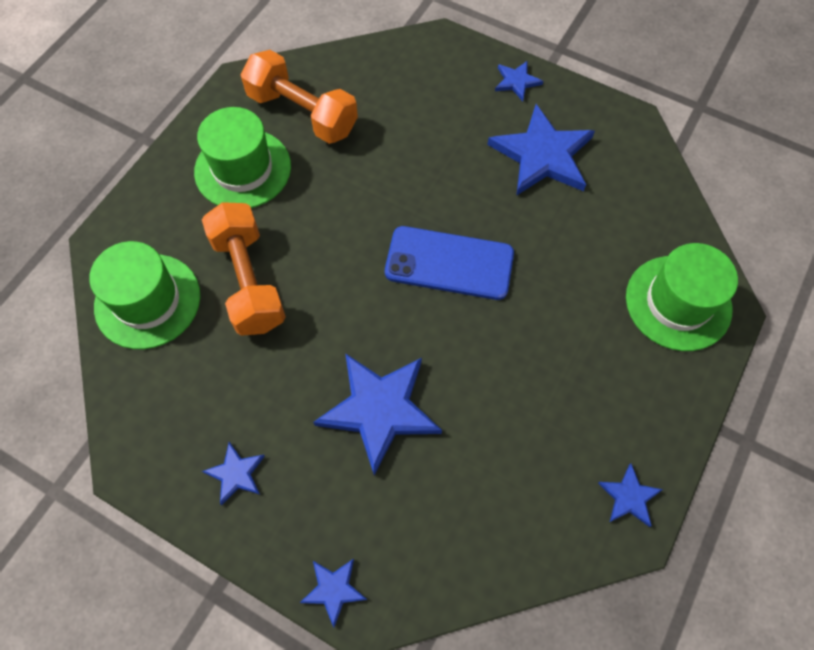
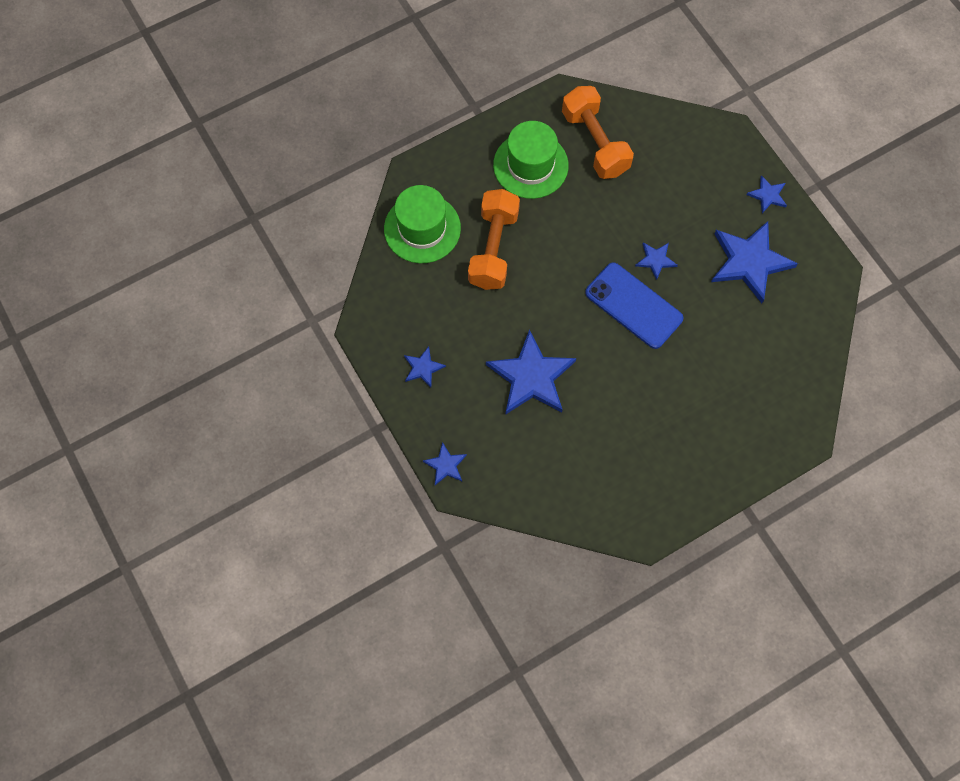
camera: 30 degrees right, 5 degrees up
(629, 497) = (656, 514): blue star -> blue star (655, 260)
(678, 303) = (774, 415): green hat -> none

